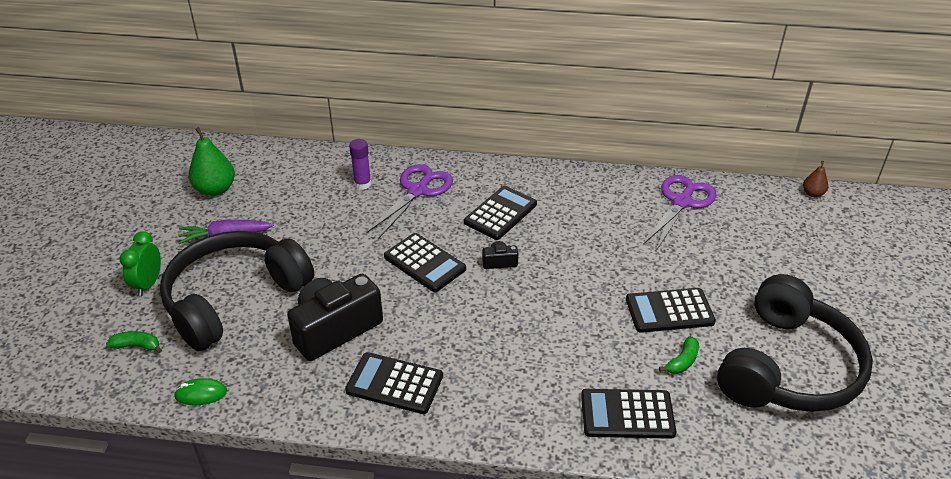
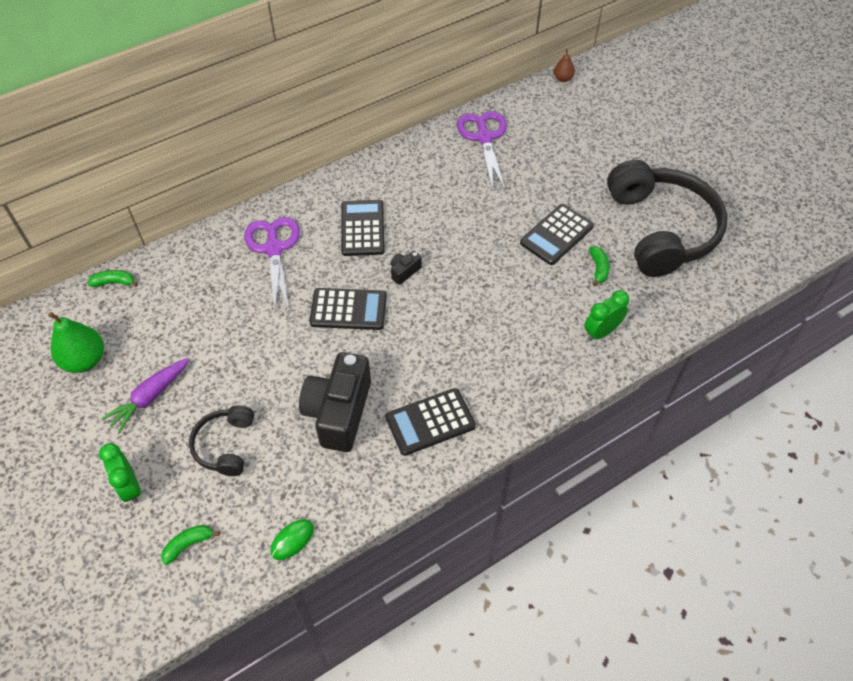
camera: 40 degrees left, 15 degrees up
(234, 298) = (225, 445): black headphones -> black headphones, size x0.48
(288, 153) = (114, 282): none -> green banana
(362, 184) = (219, 271): purple glue stick -> none
(627, 414) = (601, 332): black calculator -> green clock

